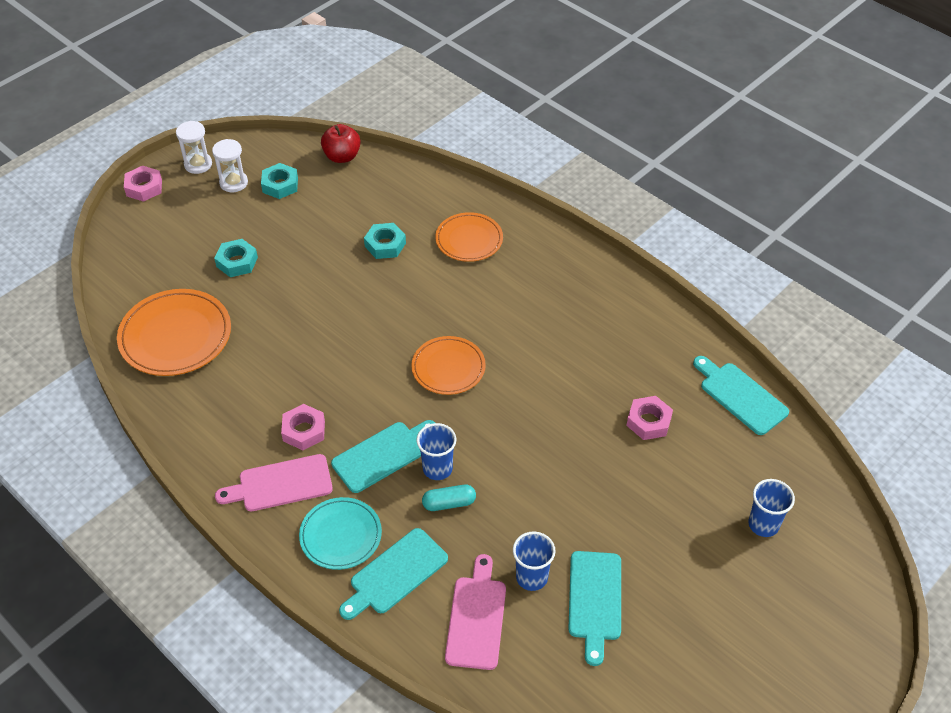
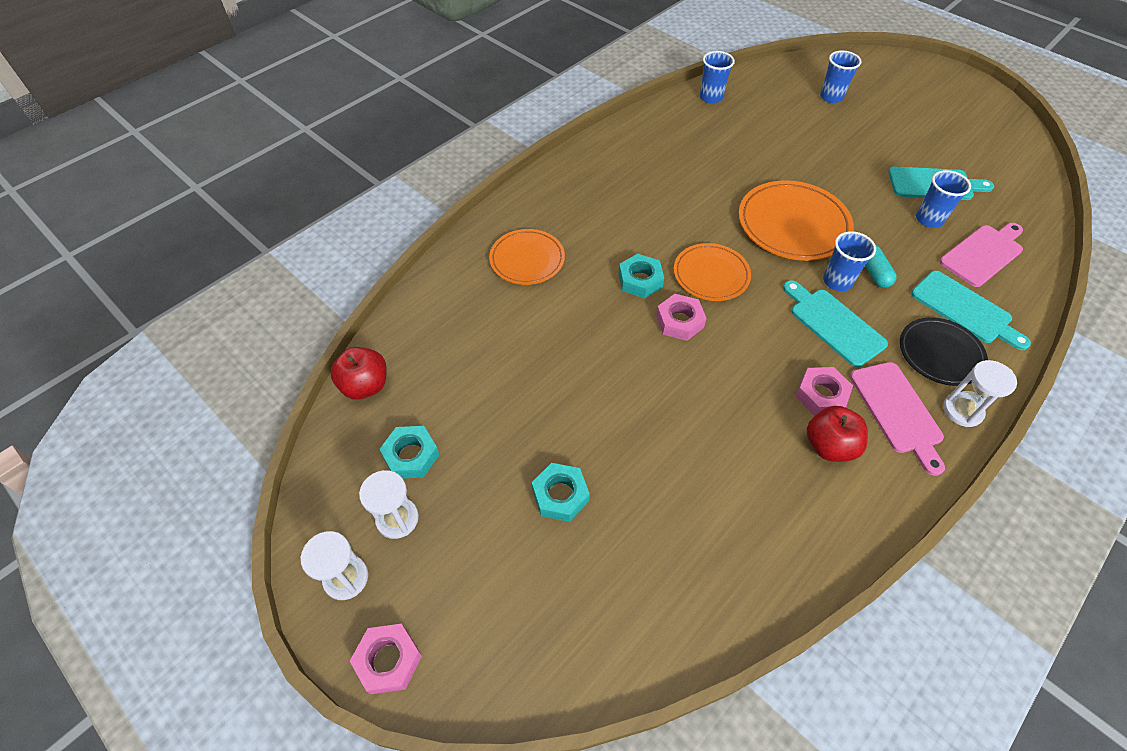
camera: 90 degrees left, 5 degrees up
(175, 336) = (701, 558): orange plate -> orange plate (793, 224)
(253, 427) = (829, 446): none -> red apple
(275, 535) = (962, 410): none -> white hourglass
(340, 535) = (940, 354): turquoise plate -> black plate
(385, 245) = (532, 333): turquoise nut -> turquoise nut (640, 280)
(476, 618) = (983, 254): pink cutting board -> pink cutting board turned 135 degrees clockwise
(648, 421) = (748, 146): pink nut -> pink nut (679, 321)
(740, 396) = (711, 97): turquoise cutting board -> blue cup

